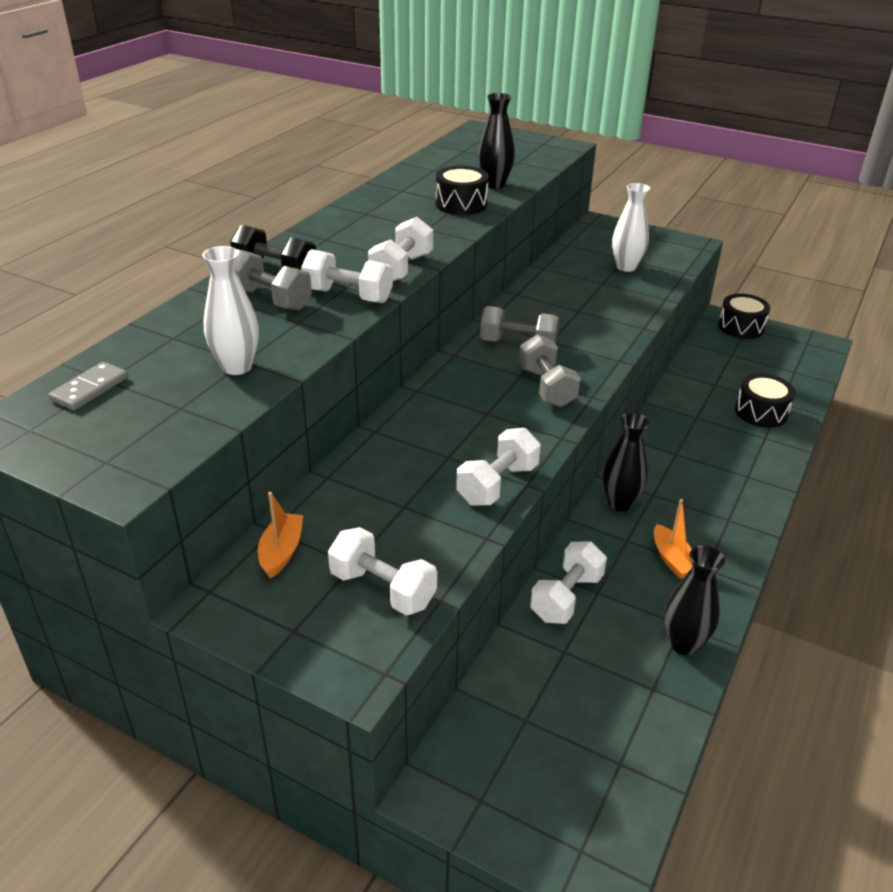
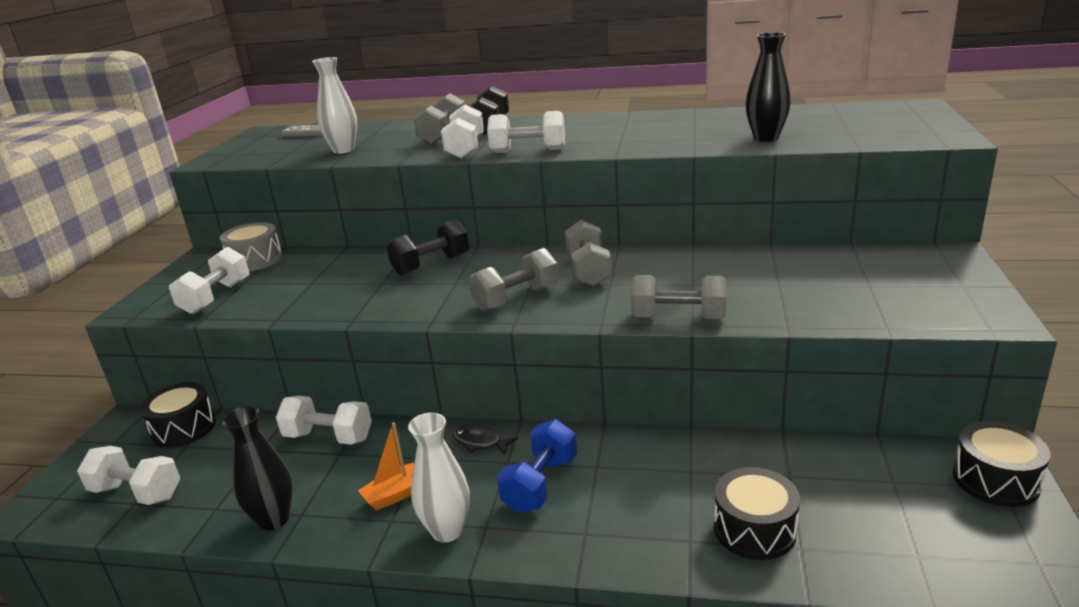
camera: 75 degrees right, 10 degrees down
(281, 551) = (255, 260): orange boat -> grey drum
(428, 420) = (431, 264): none -> black dumbbell
(461, 204) = (693, 139): black drum -> black drum (184, 428)
(497, 484) = (348, 309): white dumbbell -> white dumbbell (136, 493)
(620, 503) = (480, 442): black vase -> black fish
(626, 267) = (844, 289): white vase -> white vase (447, 531)
(630, 329) = (678, 318): none -> grey dumbbell
(687, 483) = (540, 484): none -> blue dumbbell

